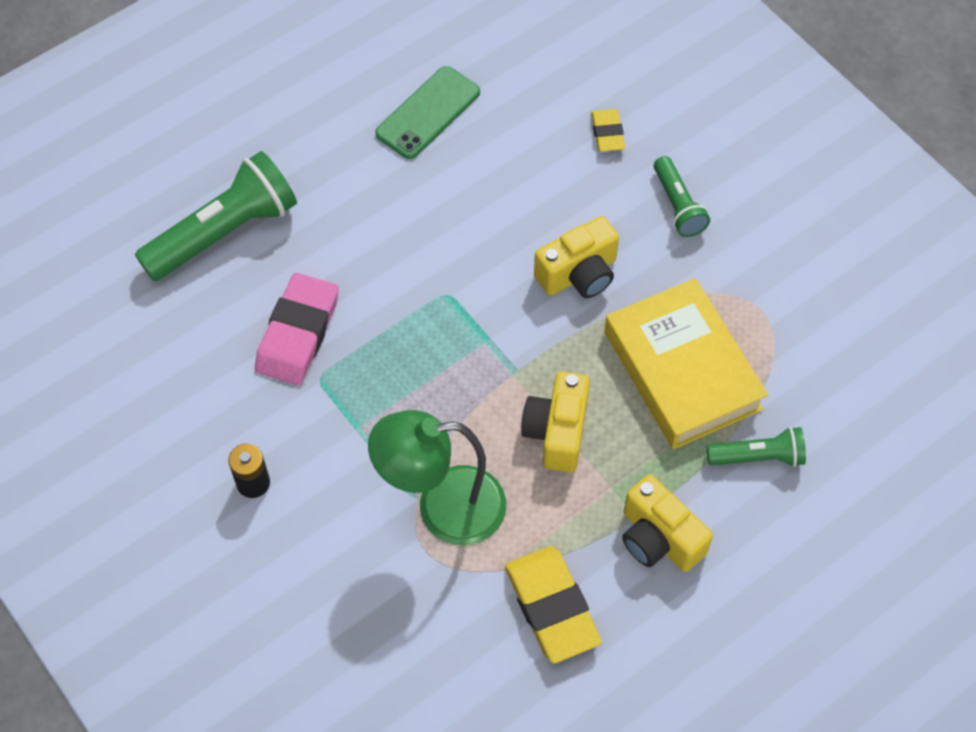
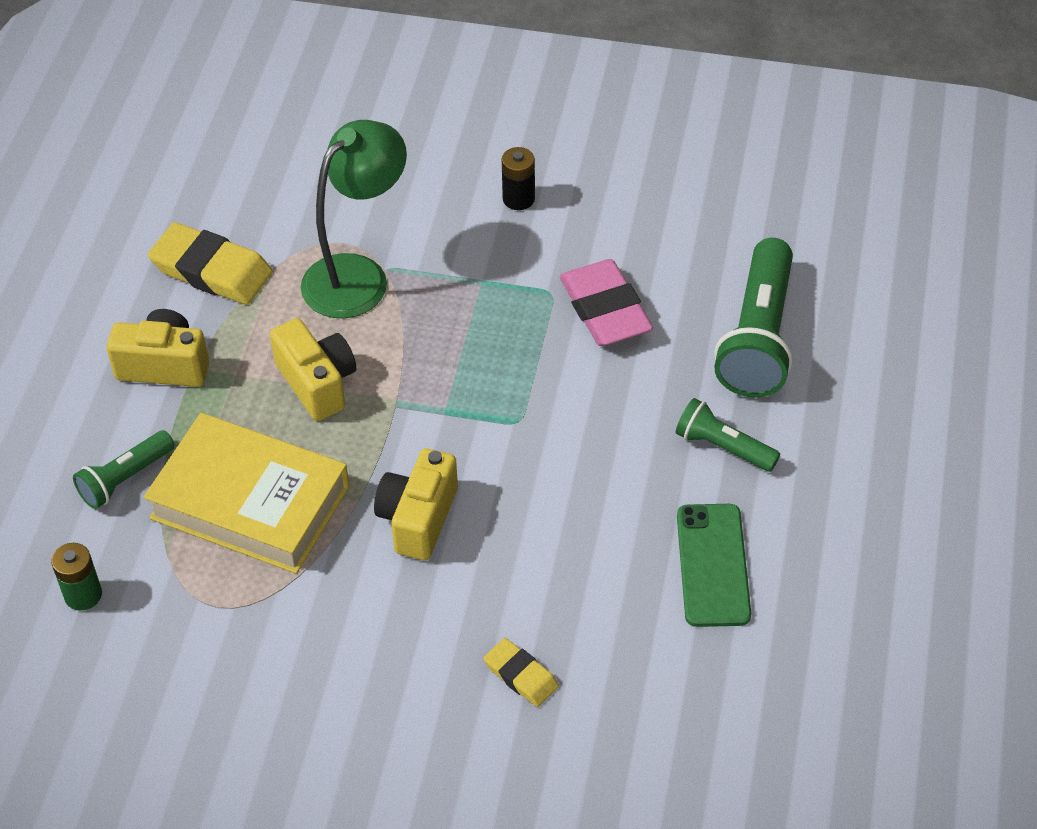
camera: 140 degrees right, 10 degrees down
(677, 206) = (383, 650): green flashlight -> green flashlight (723, 447)
(848, 385) = (83, 595): none -> green battery

